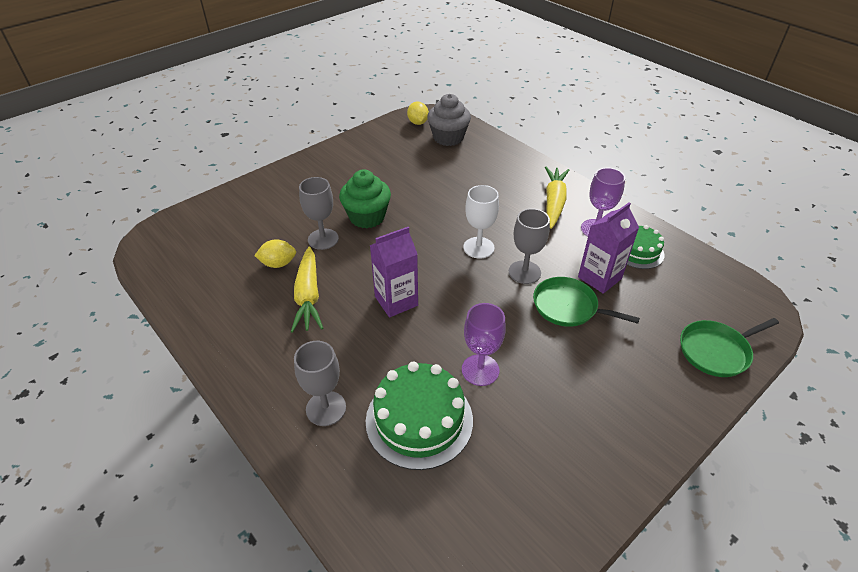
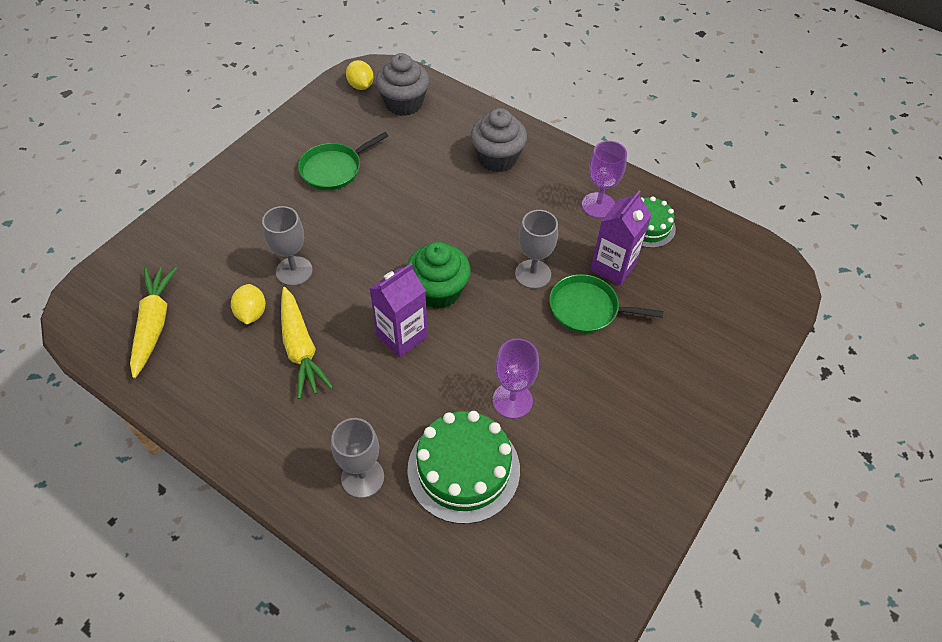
camera: 15 degrees left, 10 degrees up
(278, 264) = (251, 313): yellow lemon -> yellow lemon turned 75 degrees counterclockwise
(367, 217) = (337, 232): green cupcake -> green cupcake (438, 291)
(478, 247) = (476, 251): white goblet -> none
(515, 184) = (497, 158): none -> grey cupcake
(554, 202) = (546, 177): yellow carrot -> yellow carrot (154, 324)
(716, 351) = (741, 331): green pan -> green pan (334, 169)

